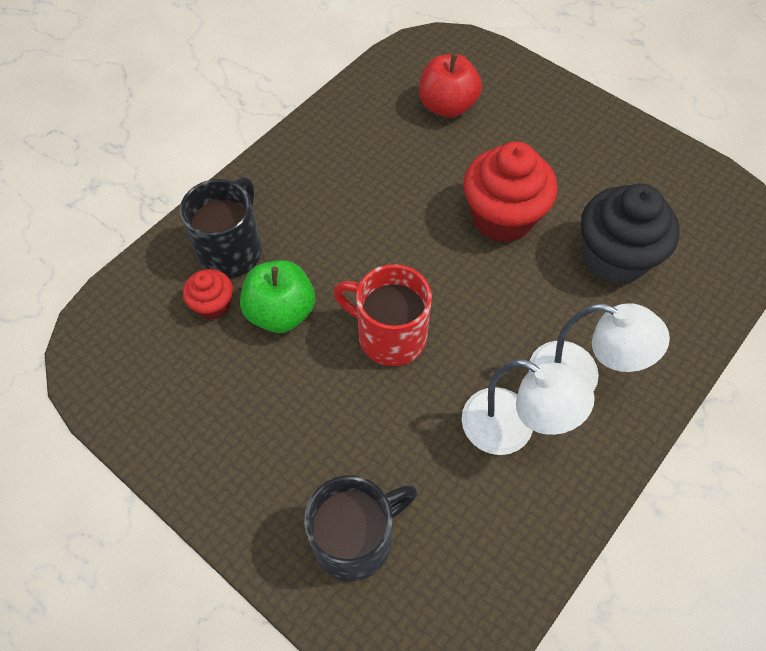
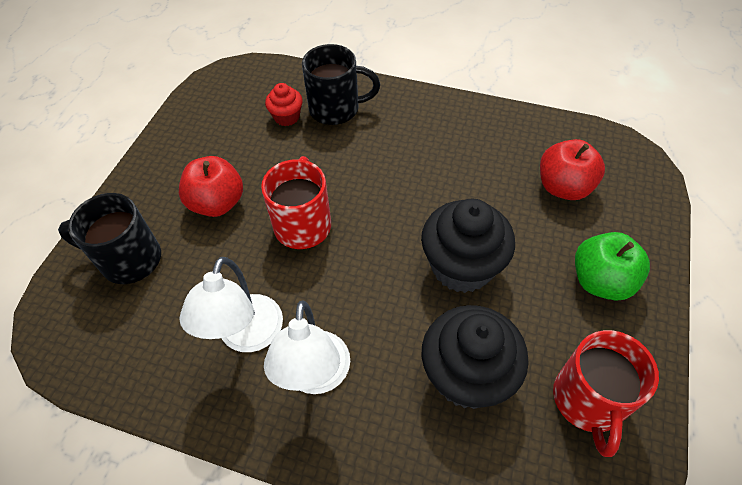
camera: 70 degrees right, 5 degrees down
(281, 312) = (296, 154): green apple -> green apple (600, 281)
(314, 417) = (217, 203): none -> red apple
(355, 538) = (129, 259): black mug -> black mug turned 150 degrees clockwise
(502, 217) = (462, 266): red cupcake -> black cupcake
(661, 187) = (588, 401): none -> red mug

